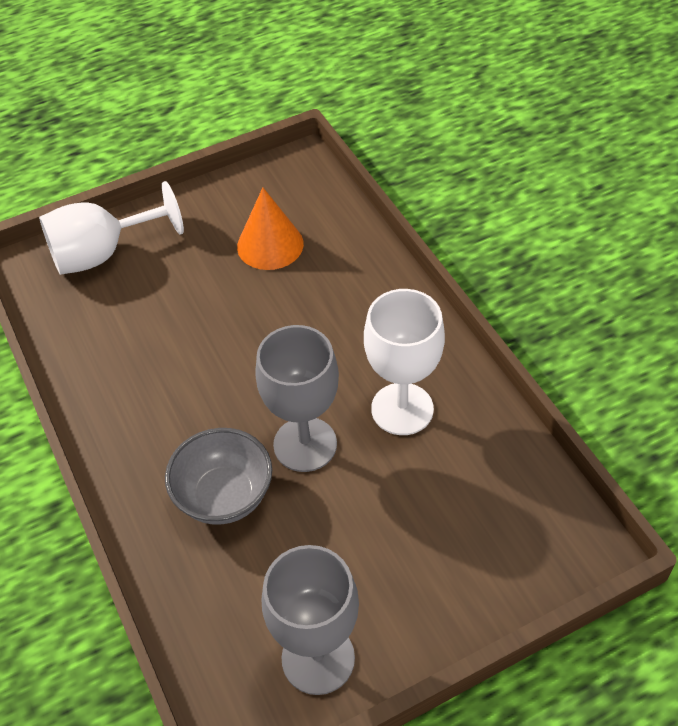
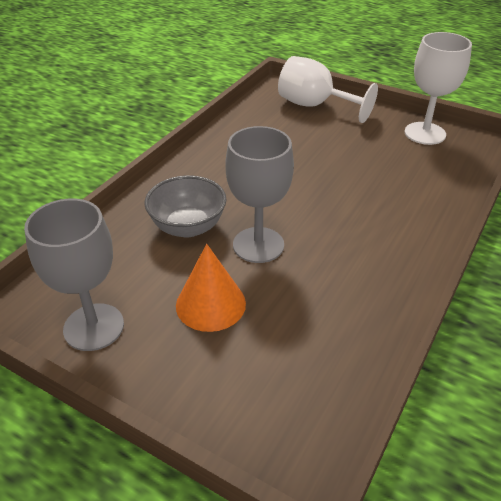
camera: 55 degrees right, 10 degrees down
(270, 245) = (398, 160): orange cone -> orange cone (210, 304)
(402, 409) = (333, 281): white goblet -> white goblet (425, 133)

